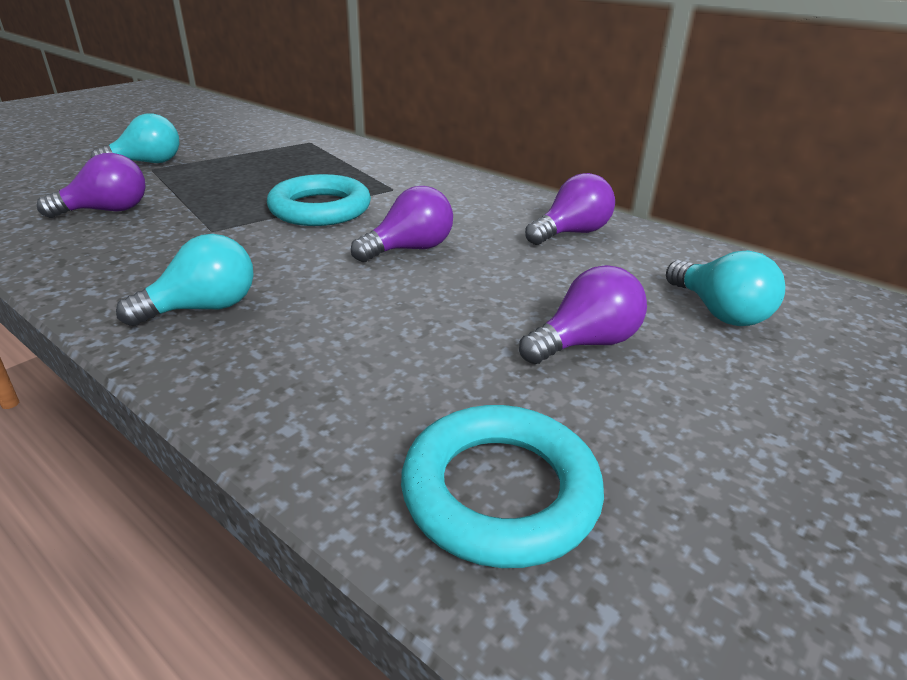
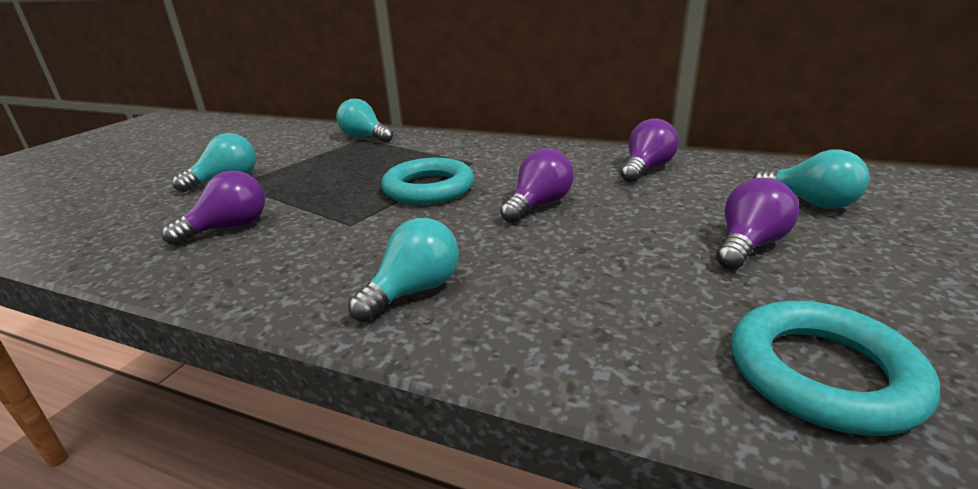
camera: 15 degrees left, 5 degrees down
(314, 141) = (364, 137): none -> turquoise light bulb

